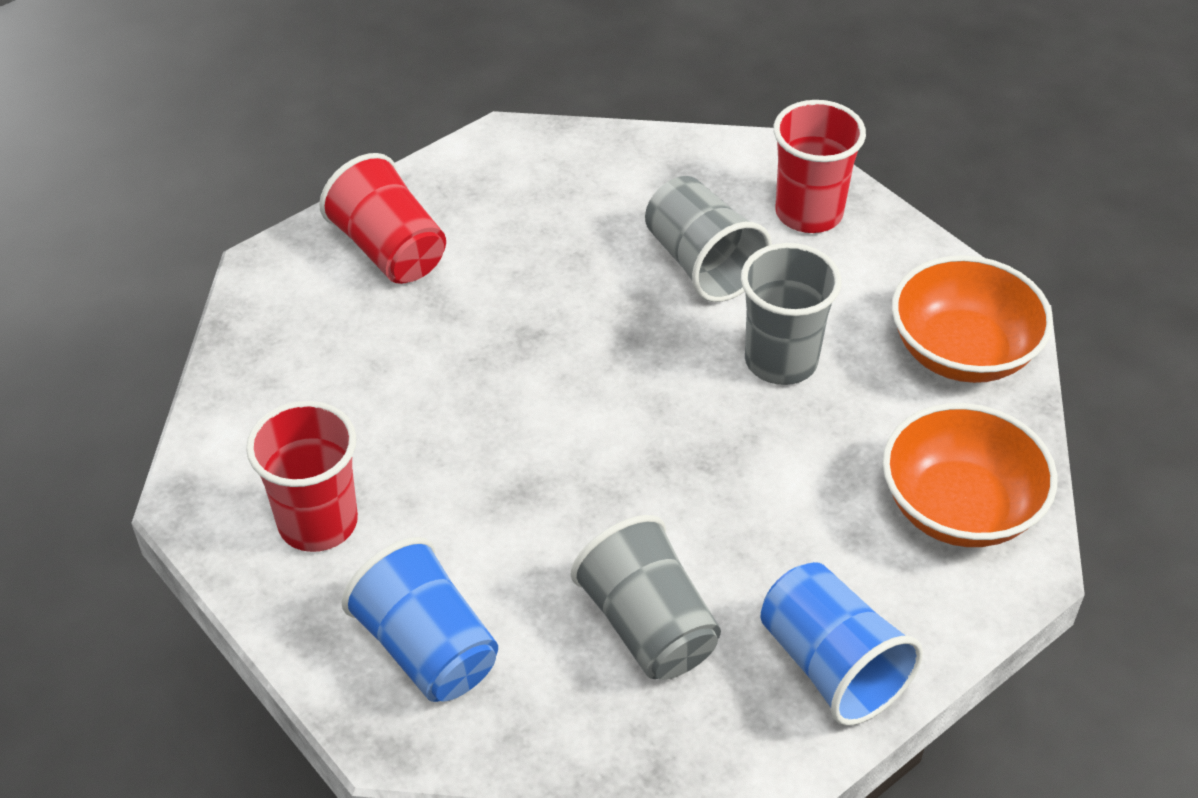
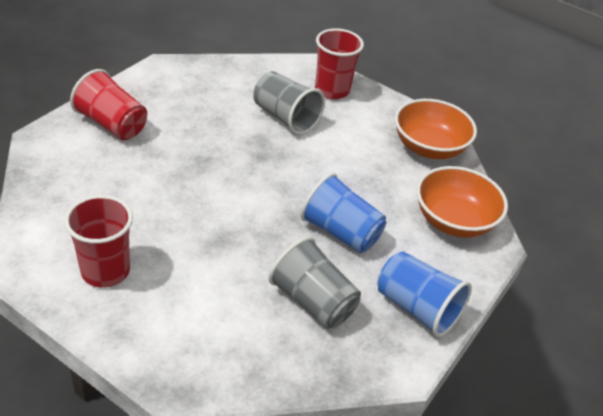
camera: 20 degrees left, 5 degrees down
(427, 648) = (190, 332): blue cup -> blue cup (340, 232)
(781, 360) = (341, 160): grey cup -> none

